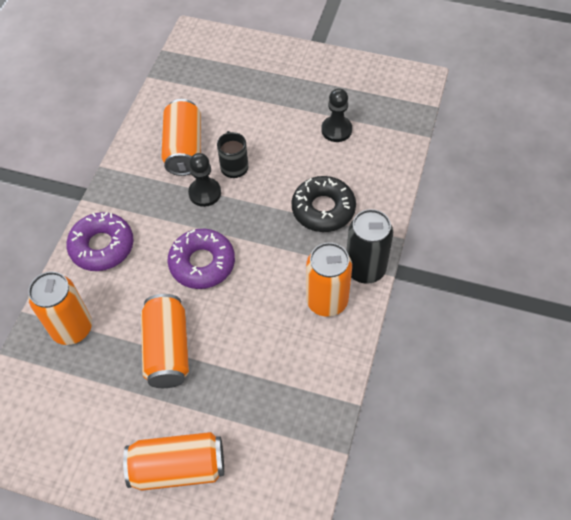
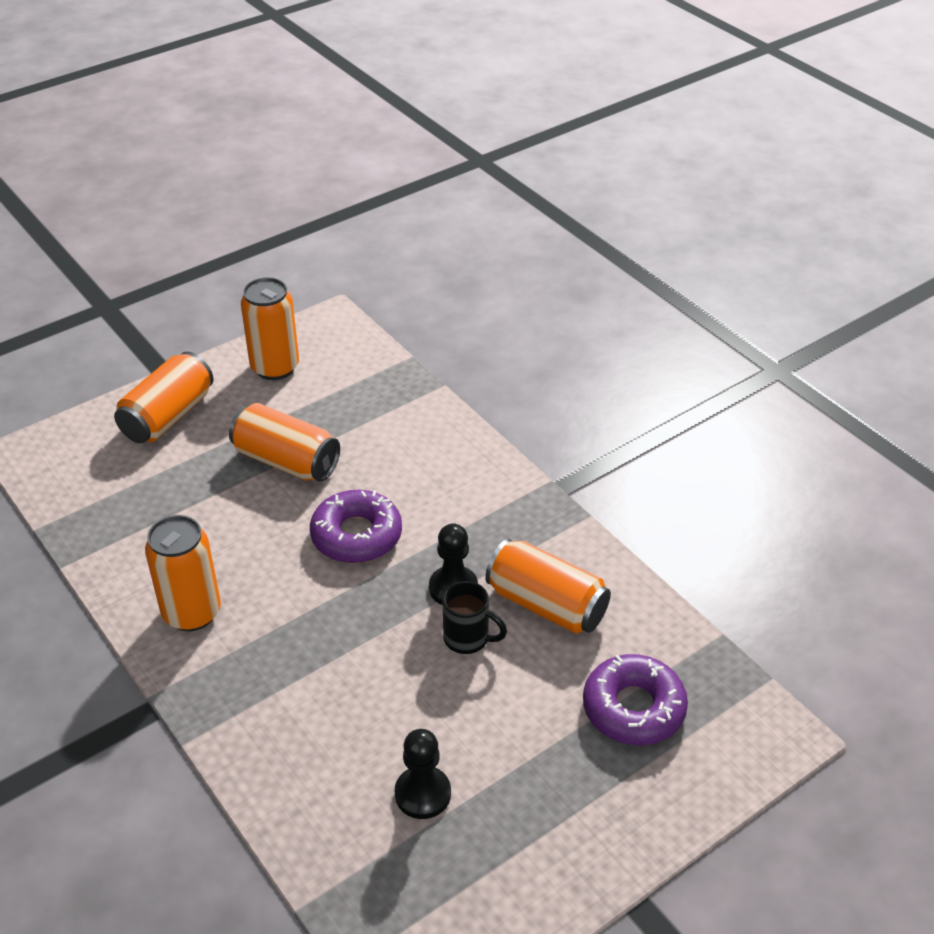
camera: 125 degrees right, 15 degrees down
(72, 328) = (386, 409): orange can -> orange can (275, 367)
(102, 246) = (465, 468): purple donut -> purple donut (633, 708)
(323, 209) = (310, 689): black donut -> none
(365, 269) = (187, 675): black can -> none

